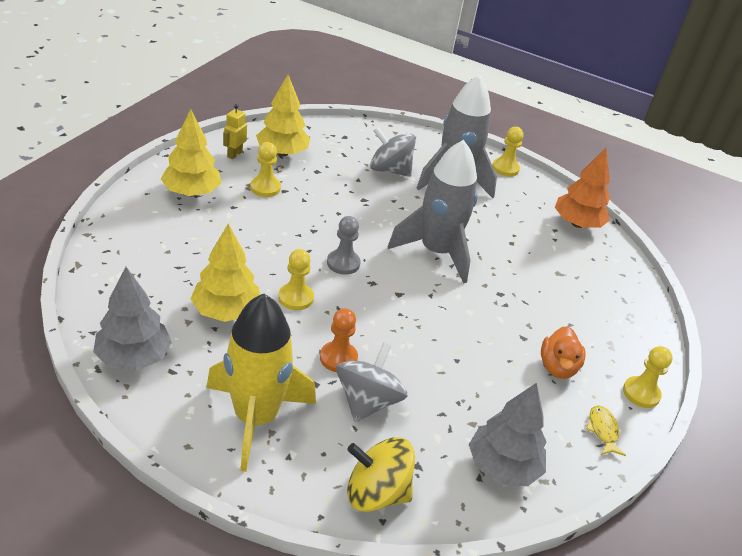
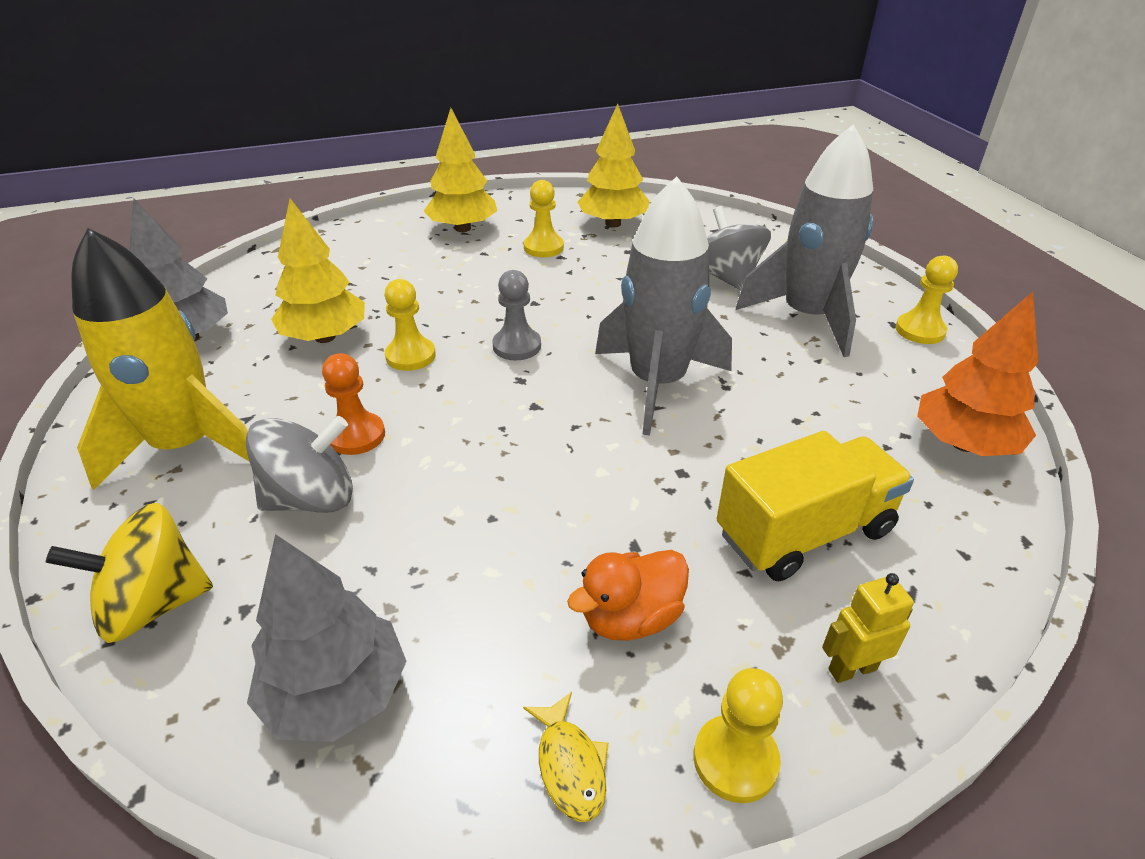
camera: 50 degrees right, 0 degrees up
(234, 154) = (558, 211): yellow robot -> yellow robot (852, 668)
(376, 493) = (154, 604): yellow spinning top -> yellow spinning top turned 75 degrees counterclockwise
(570, 295) = (804, 532): none -> yellow truck
(602, 430) = (570, 765): yellow fish -> yellow fish turned 120 degrees clockwise

